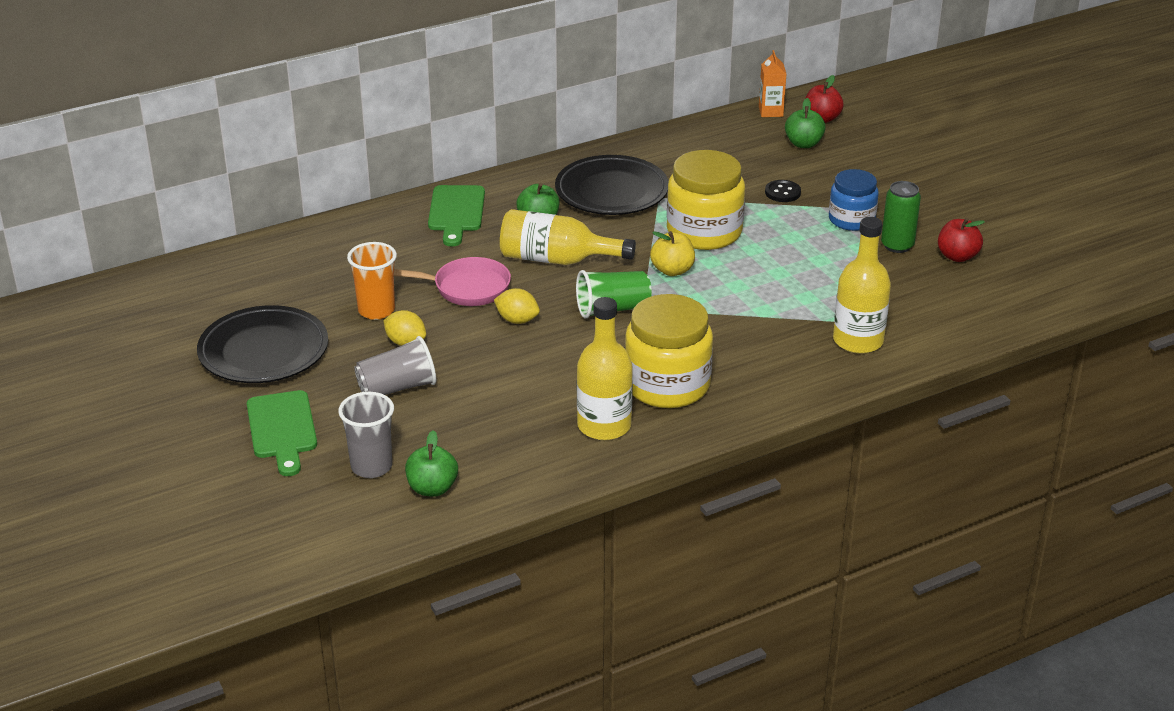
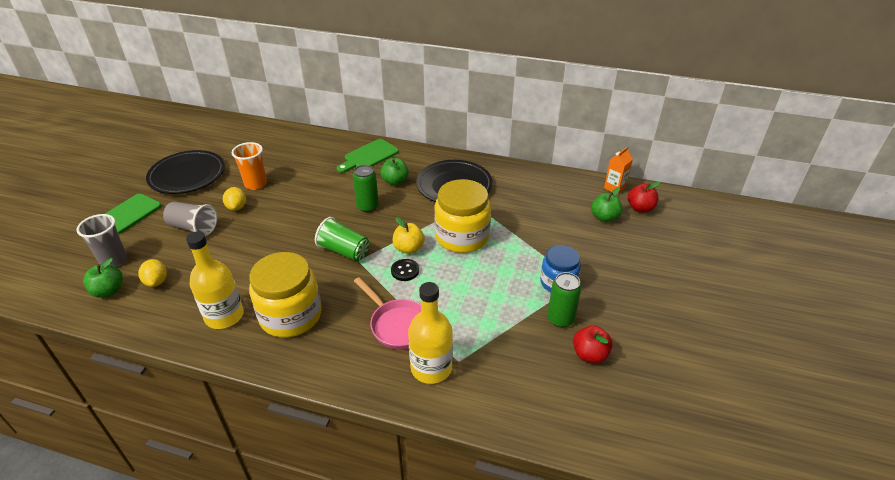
camera: 45 degrees right, 5 degrees up
(466, 288) = (306, 196): pink pan -> pink pan (397, 325)
(517, 320) = (296, 227): yellow lemon -> yellow lemon (156, 281)
(557, 259) = (367, 207): yellow bottle -> green can
(782, 192) = (543, 240): black button -> black button (405, 271)

